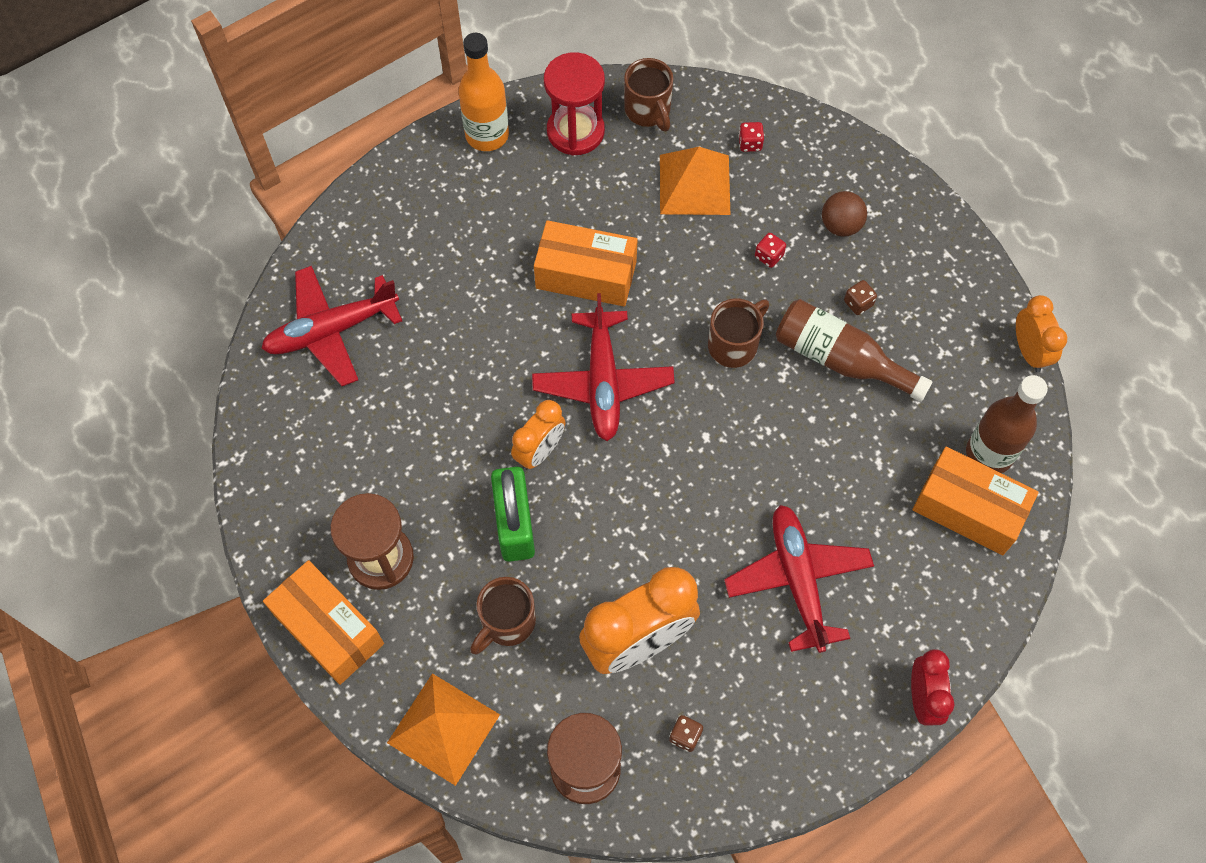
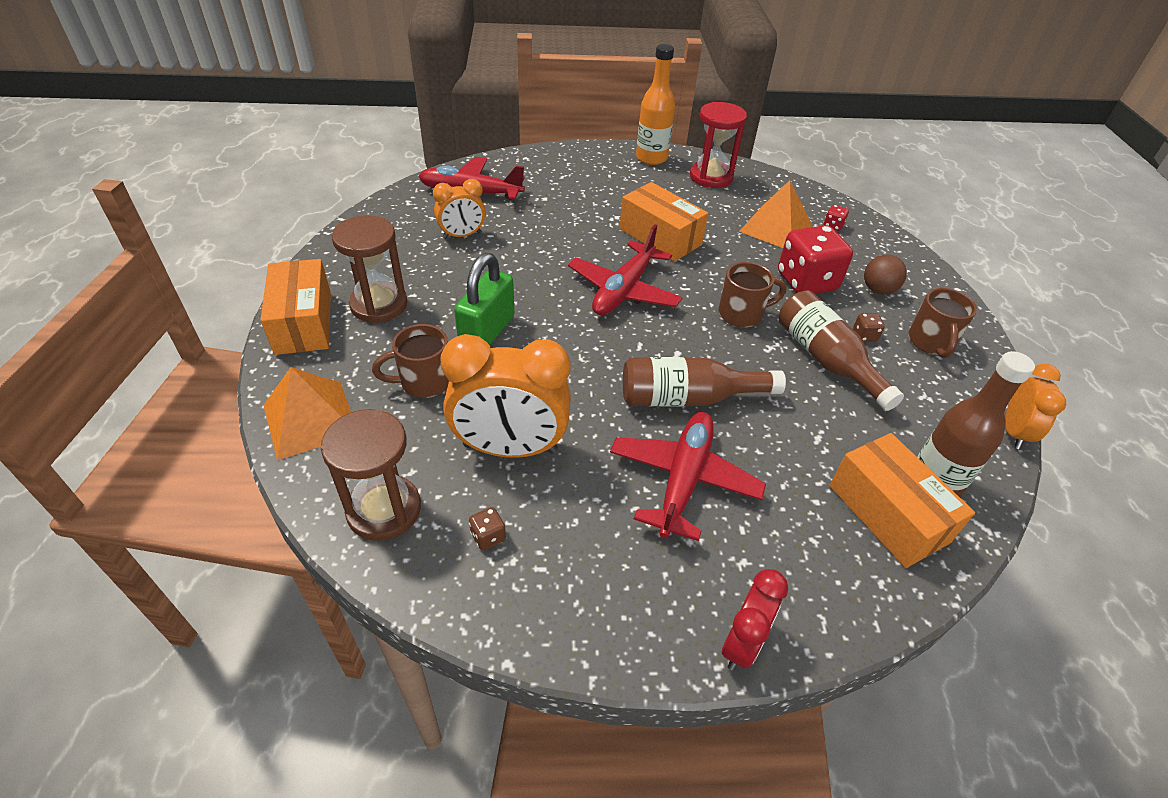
camera: 30 degrees right, 20 degrees down
(540, 451) = (544, 303): orange clock -> orange clock (462, 235)
(648, 111) = (769, 186): brown mug -> brown mug (930, 343)
(749, 487) = (688, 398): none -> brown bottle
(769, 256) = (806, 282): red dice -> red dice, size x2.50

